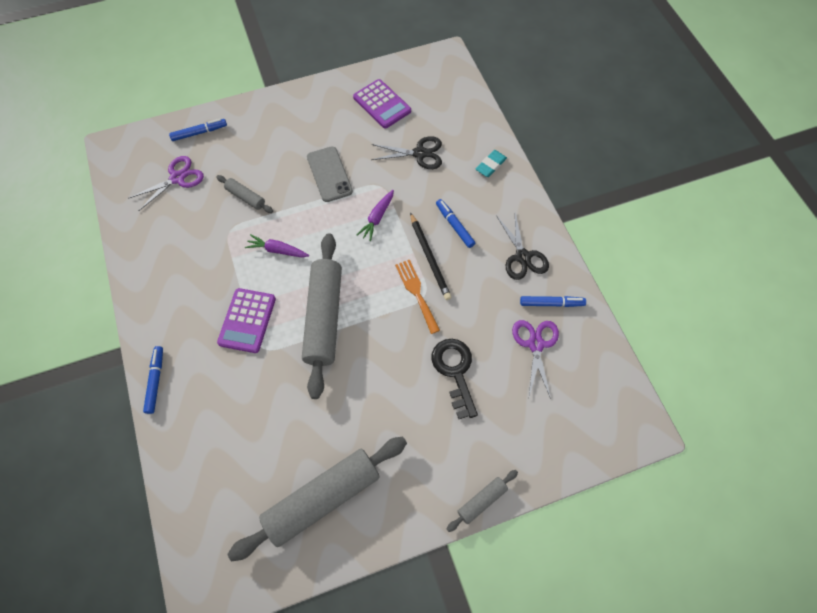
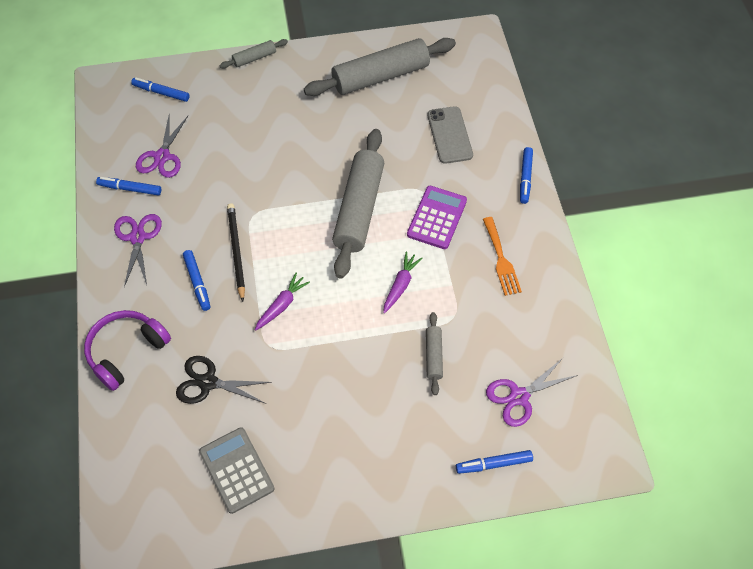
camera: 170 degrees left, 5 degrees down
(246, 197) = (433, 356): grey rolling pin -> grey rolling pin turned 45 degrees clockwise
(277, 250) = (400, 285): purple carrot -> purple carrot turned 90 degrees counterclockwise
(329, 174) = (327, 371): grey phone -> grey phone (449, 135)
(382, 104) = (236, 470): purple calculator -> grey calculator
(416, 293) = (260, 218): orange fork -> orange fork (501, 259)
(455, 371) = (245, 146): black key -> none
(490, 165) = (126, 351): turquoise eraser -> purple headphones
(522, 256) = (138, 238): black scissors -> purple scissors
(571, 427) = (161, 92): none -> blue marker

